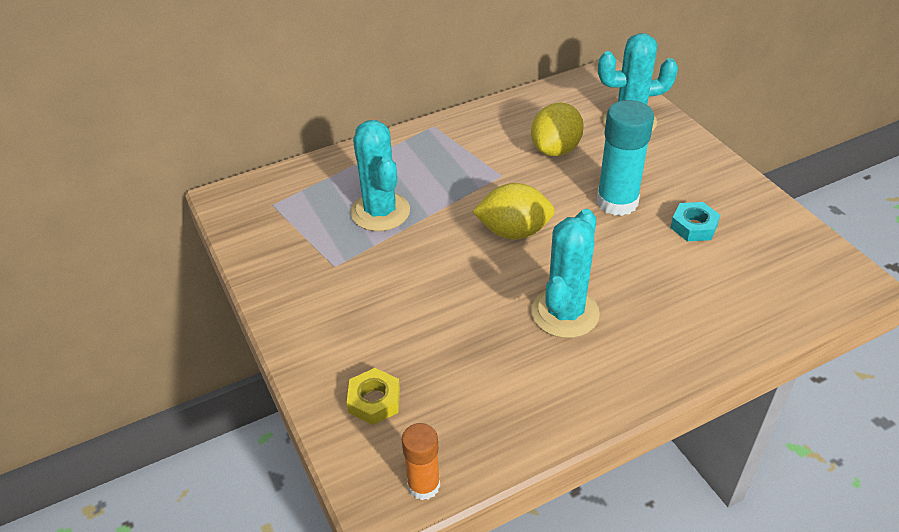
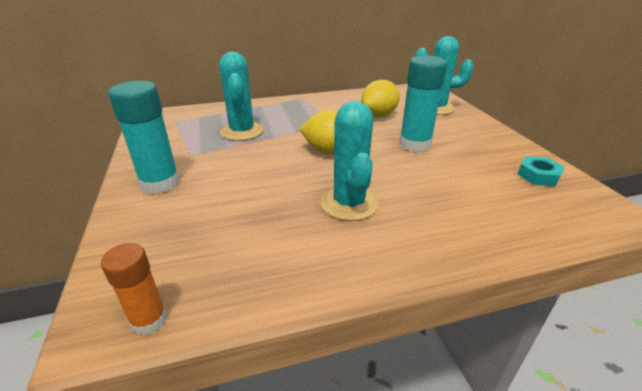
camera: 10 degrees right, 10 degrees down
(325, 320) = (160, 183): none -> turquoise glue stick
(374, 401) = (156, 241): yellow nut -> none
(565, 313) = (349, 203): turquoise cactus -> turquoise cactus turned 45 degrees counterclockwise
(693, 226) = (473, 164): turquoise nut -> turquoise nut (538, 175)

